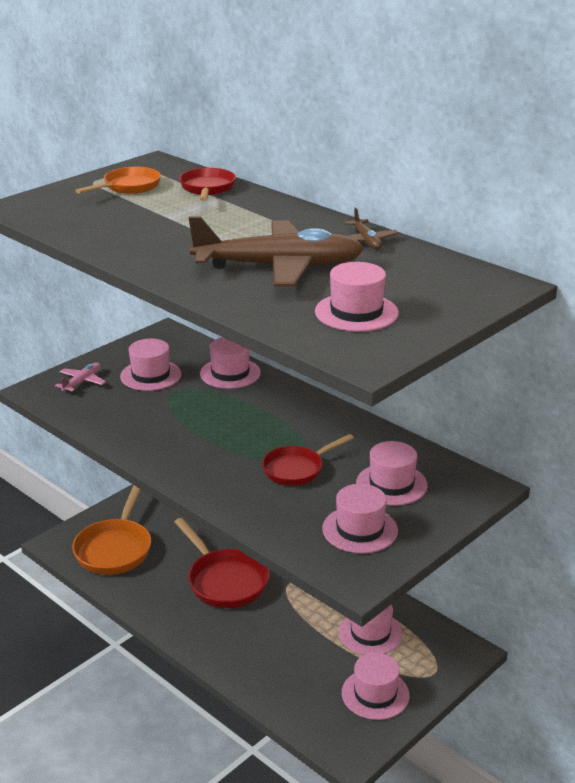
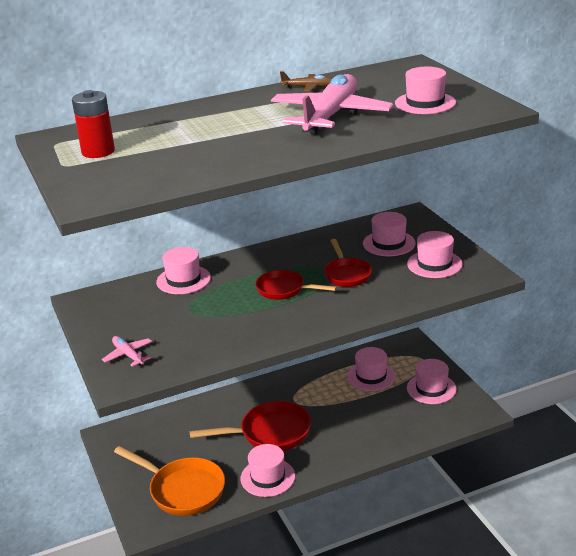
camera: 65 degrees left, 0 degrees up
(128, 187) = (98, 152): orange pan -> red battery
(150, 375) = (151, 318): pink hat -> pink hat (267, 477)
(207, 189) = (142, 124): red pan -> red pan (284, 290)
(278, 267) = (330, 116): brown plane -> pink plane

